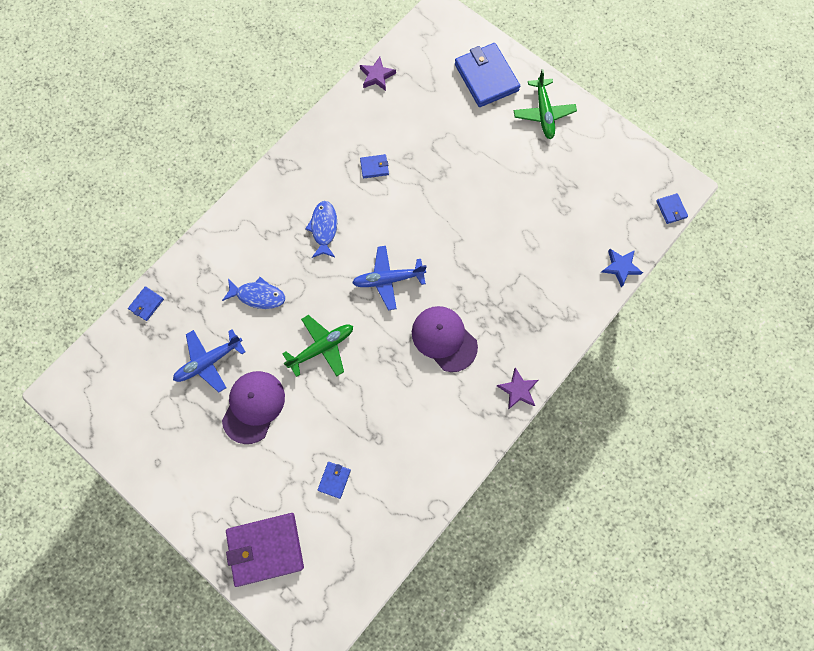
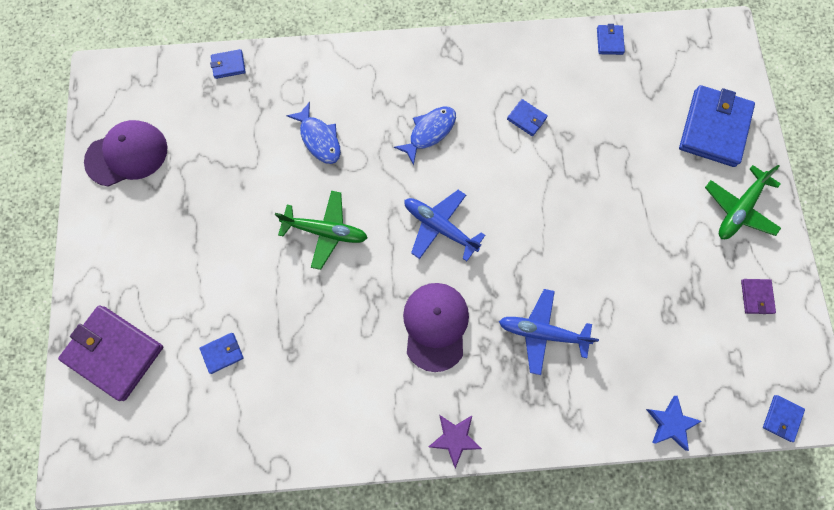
camera: 45 degrees right, 0 degrees up
(209, 361) = (228, 156): blue plane -> blue plane (542, 332)
(253, 406) = (223, 227): purple cap -> purple cap (127, 154)
(377, 76) = (609, 41): purple star -> blue wallet
(598, 155) = (756, 296): none -> purple wallet

